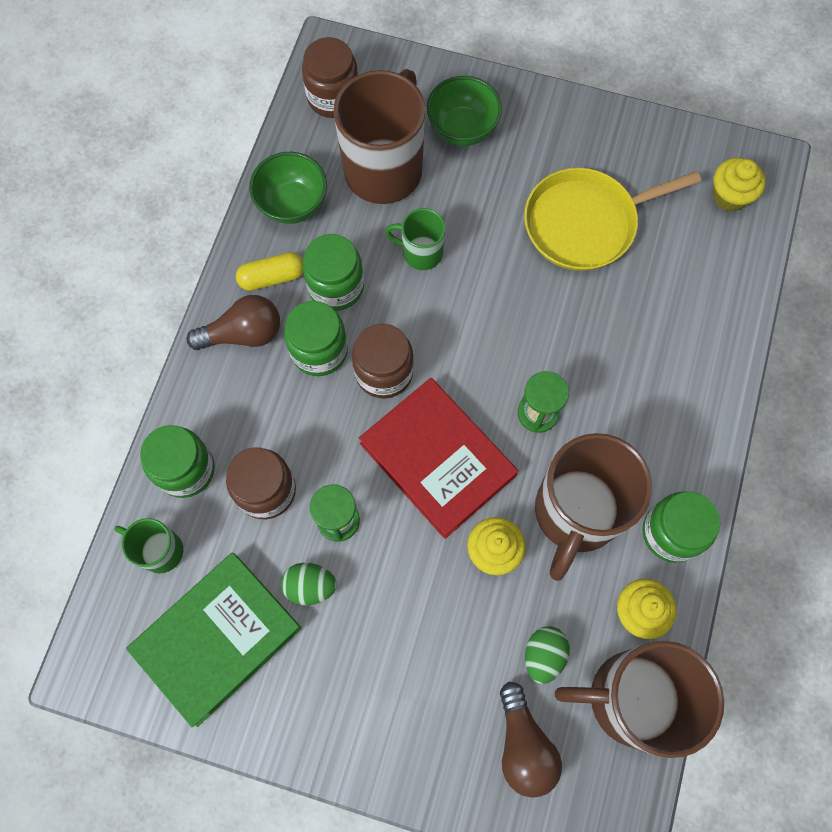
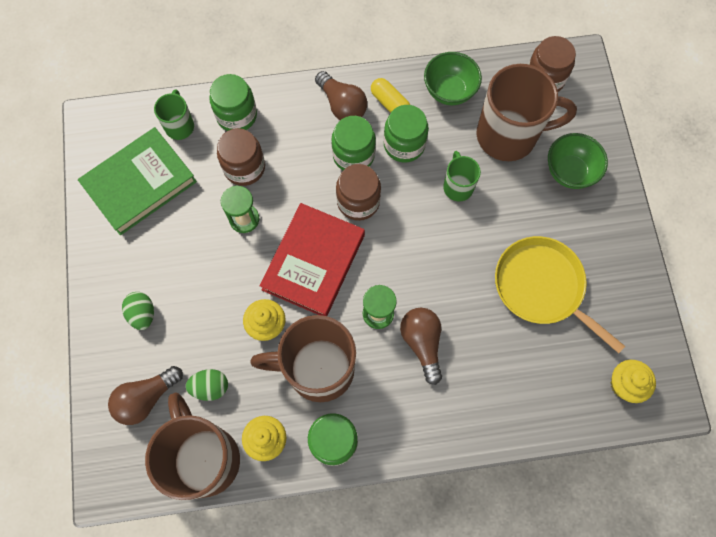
camera: 65 degrees right, 0 degrees up
(217, 638) = (140, 183): green book -> green book turned 60 degrees counterclockwise
(310, 586) = (194, 222): green egg -> green egg (142, 314)
(595, 380) = (422, 343): none -> brown light bulb

